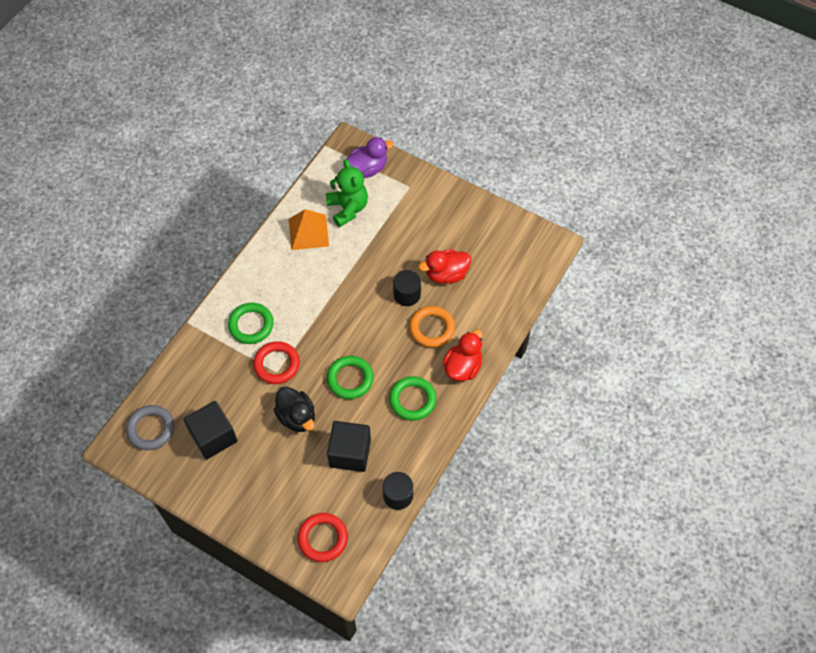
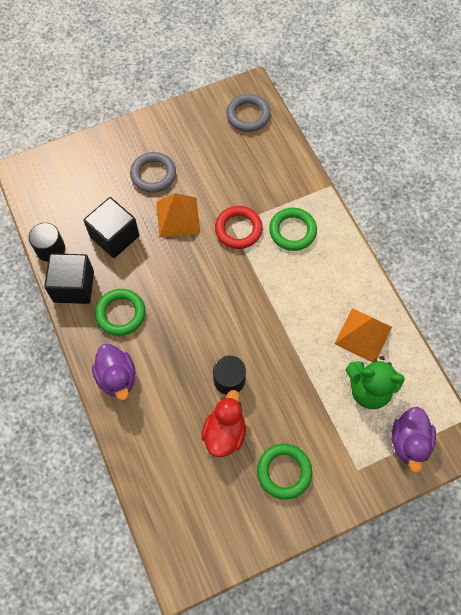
camera: 125 degrees right, 5 degrees up
(213, 437) = (208, 151): black cube -> black cube (74, 286)
(268, 465) = (153, 174): none -> grey ring
(297, 417) = (178, 217): black duck -> orange pyramid
(323, 538) = (64, 178): red ring -> none
(350, 379) = (180, 277): green ring -> green ring (284, 472)
(432, 328) = (176, 378): orange ring -> none
(462, 367) = (117, 377): red duck -> purple duck

